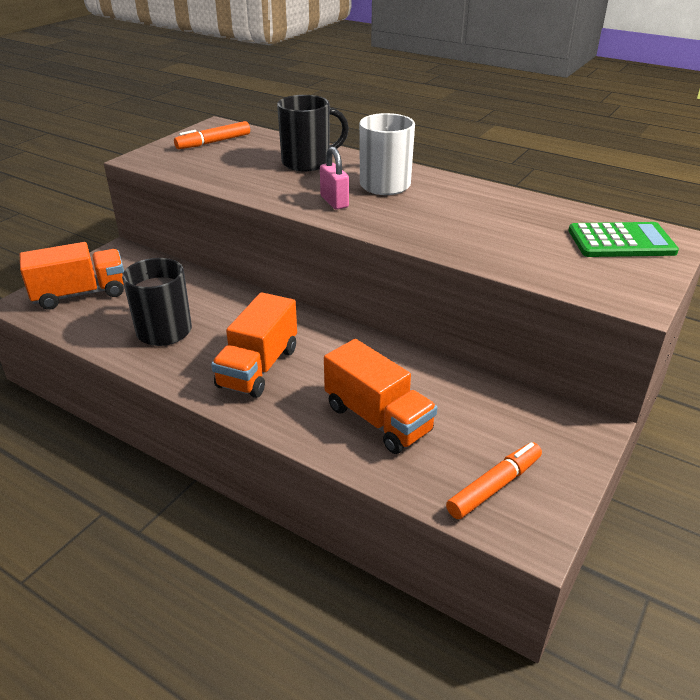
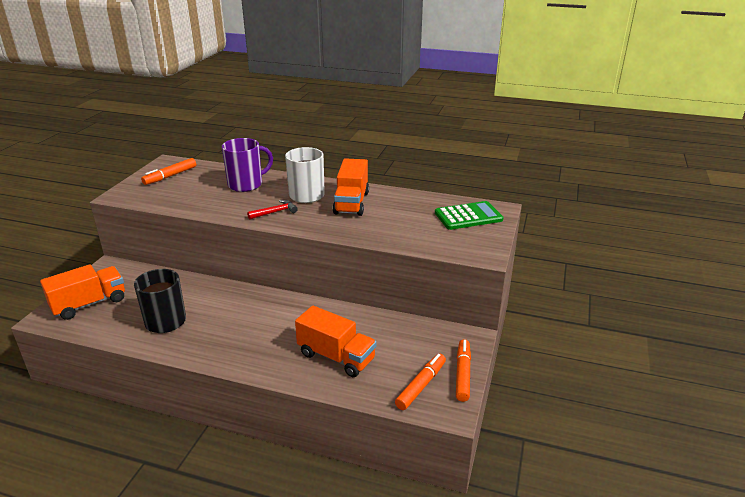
camera: 15 degrees left, 5 degrees down
(258, 367) = (244, 336): orange truck -> orange truck (351, 203)
(307, 162) = (246, 184): black mug -> purple mug
(334, 202) = (275, 212): pink padlock -> red hammer
(565, 481) = (462, 374): none -> orange marker

